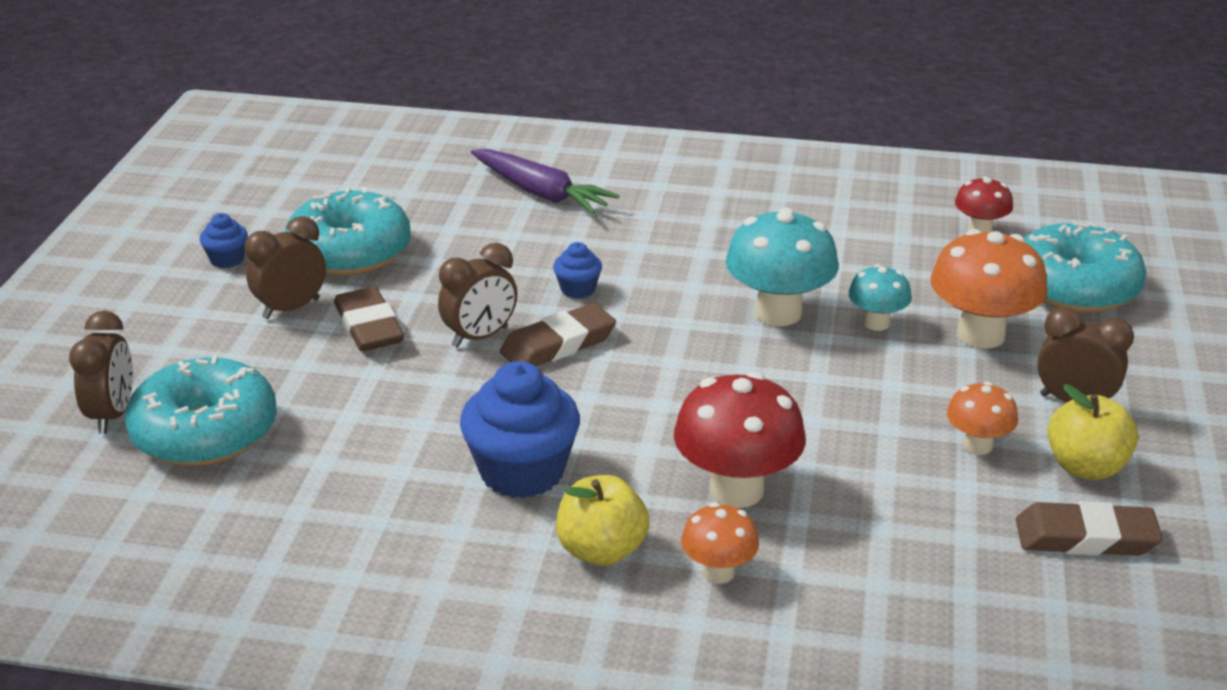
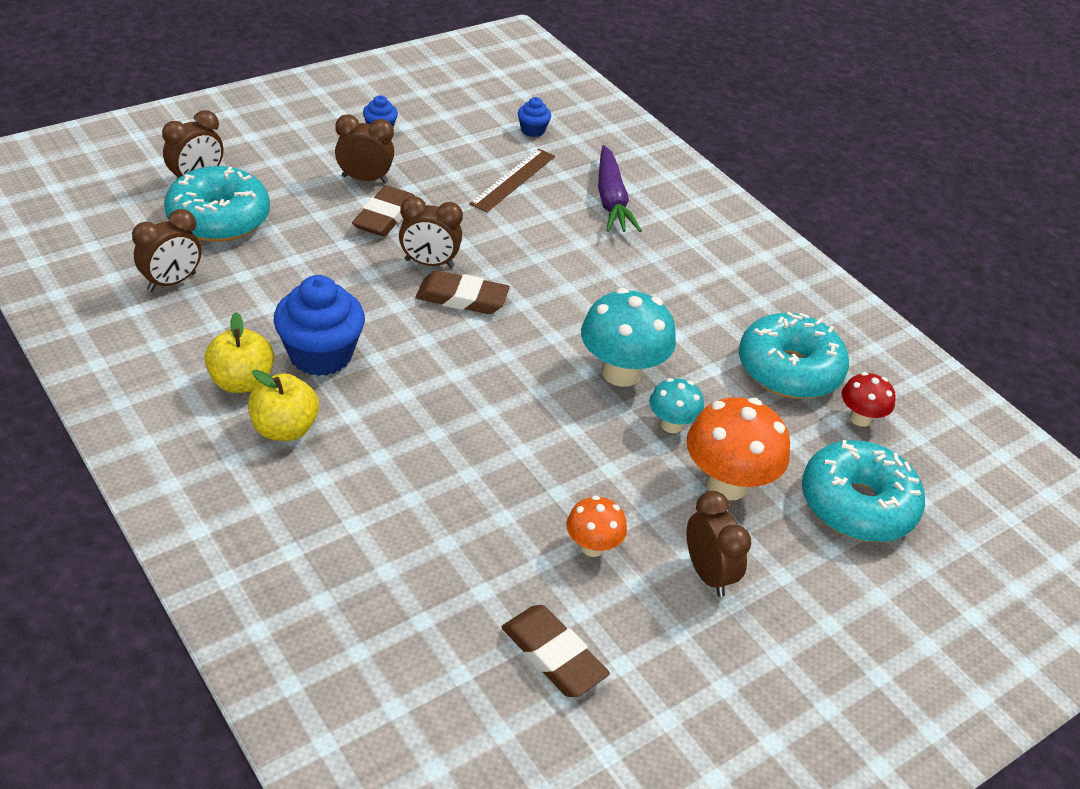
camera: 40 degrees right, 10 degrees up
(262, 517) = (172, 282): none -> brown clock
(350, 252) = (446, 166): turquoise donut -> turquoise donut (789, 370)
(430, 227) = (513, 180): none -> brown ruler
(578, 289) = (529, 273): blue cupcake -> blue cupcake (532, 130)
(718, 572) = (318, 490): orange mushroom -> none
(736, 490) = (408, 455): red mushroom -> none
(1086, 467) = (636, 617): yellow apple -> yellow apple (241, 382)

